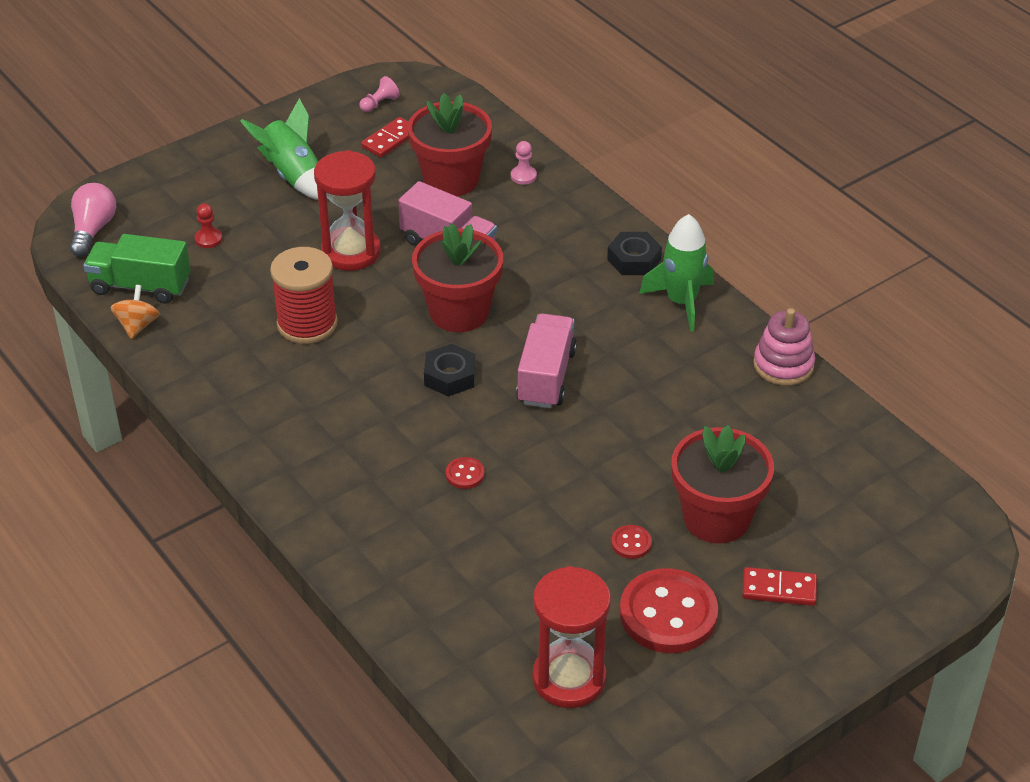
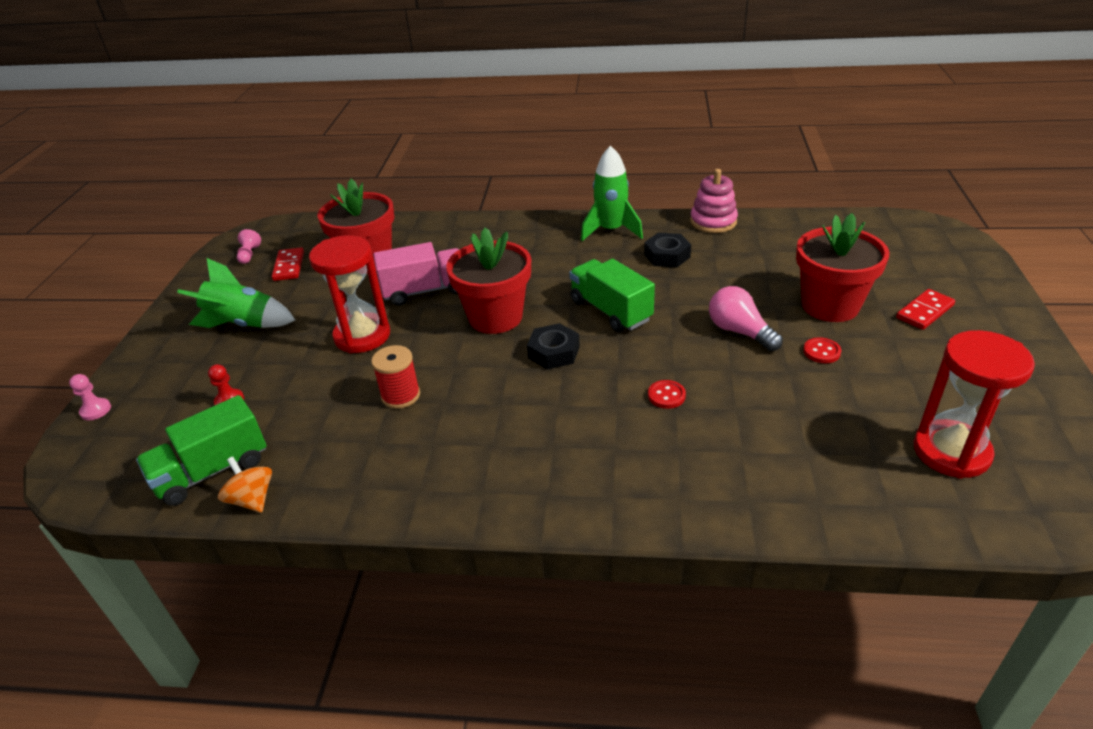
camera: 45 degrees left, 5 degrees down
(93, 230) = (102, 465): pink light bulb -> pink light bulb (740, 332)
(307, 324) = (400, 396): red spool -> red spool, size x0.64
(523, 176) = (412, 233): pink pawn -> pink pawn (96, 410)
(546, 377) = (610, 311): pink truck -> green truck
(634, 259) = (549, 229): black nut -> black nut (667, 256)
(668, 614) = (912, 369): red button -> none

